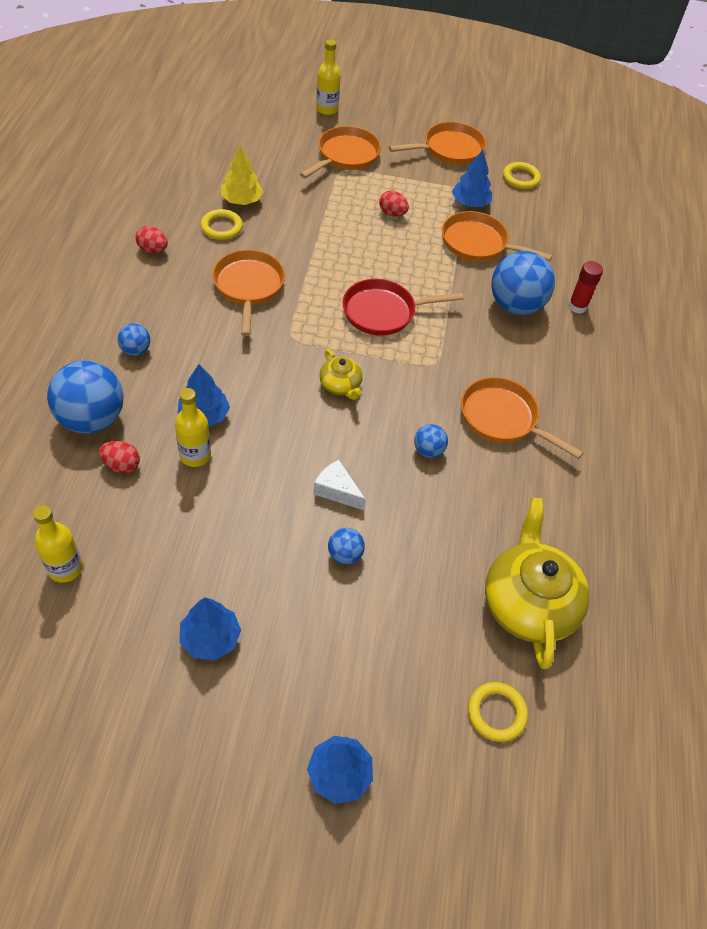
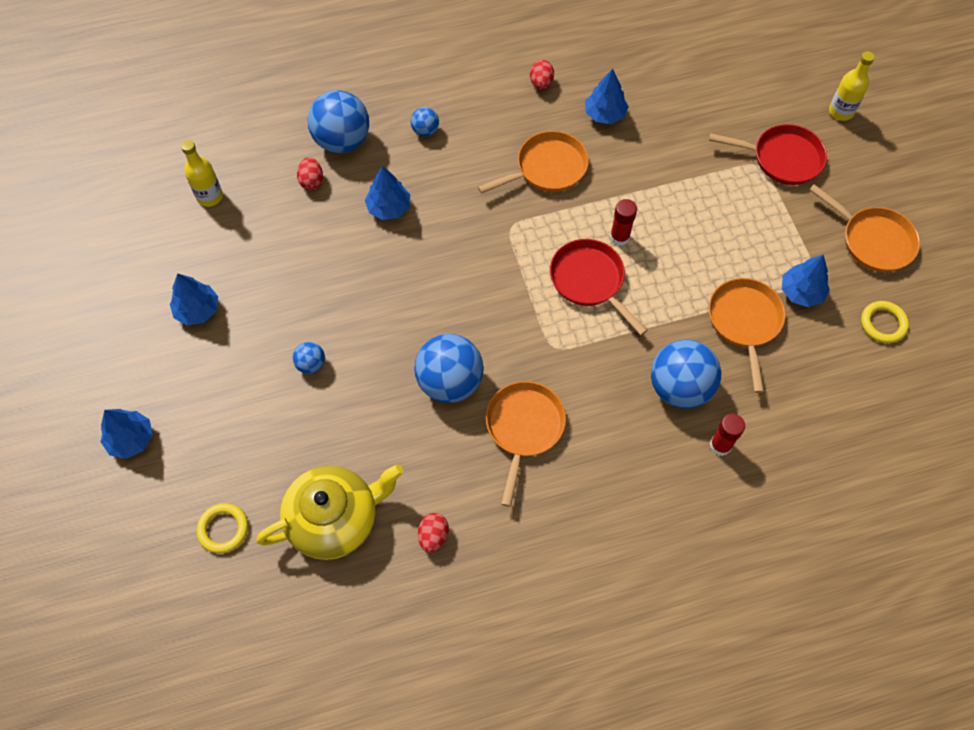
camera: 70 degrees right, 10 degrees up
(195, 455) = (347, 221): yellow bottle -> none
(221, 227) = (605, 114): yellow ring -> blue tree
(241, 200) = (650, 111): yellow tree -> none
(337, 490) = (369, 332): white cheese -> none
(340, 385) = (480, 286): yellow teapot -> none
(345, 156) = (782, 158): orange pan -> red pan
(353, 275) = (619, 237): none -> red glue stick
(392, 213) = (729, 232): red egg -> red egg (433, 536)
(428, 450) = (450, 382): blue ball -> blue ball, size x2.10

